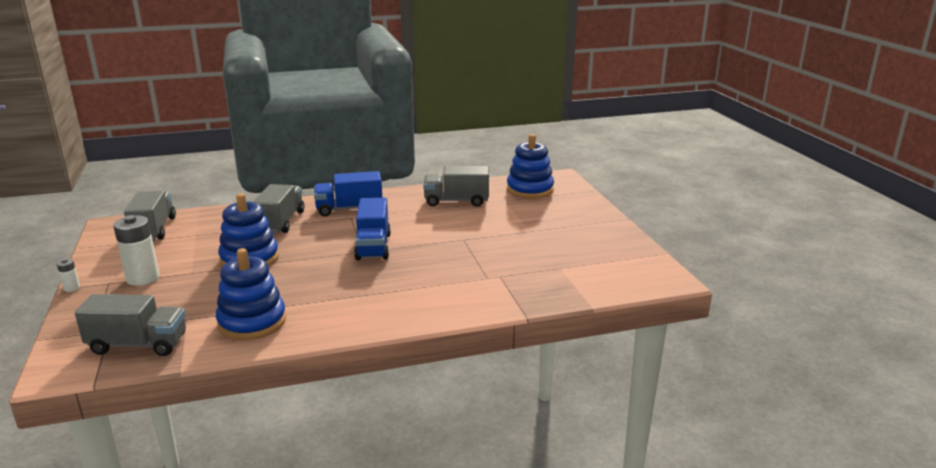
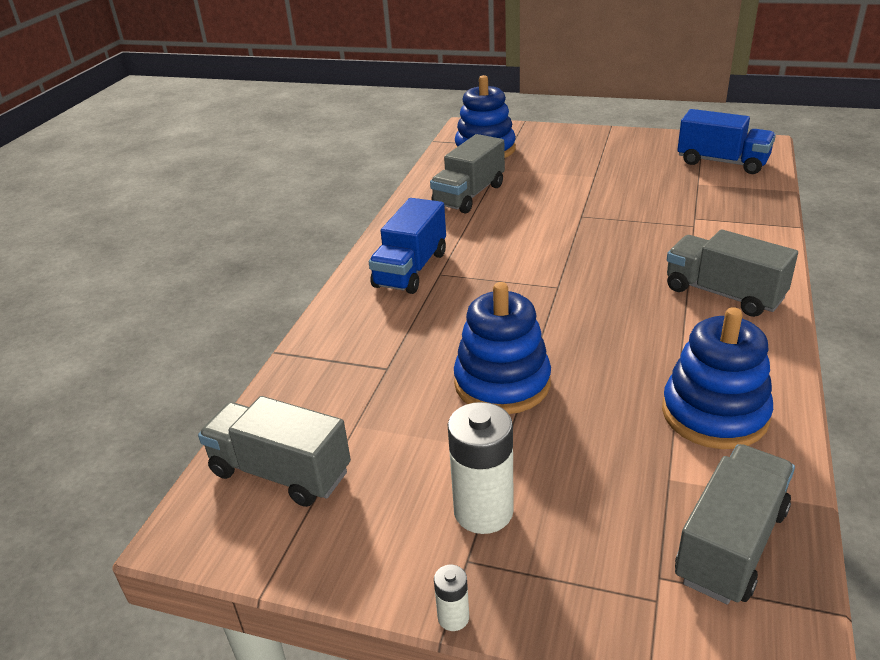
camera: 55 degrees left, 10 degrees up
(281, 222) = (394, 332): grey truck -> grey truck (723, 294)
(373, 246) = (550, 276): blue truck -> blue truck (722, 162)

